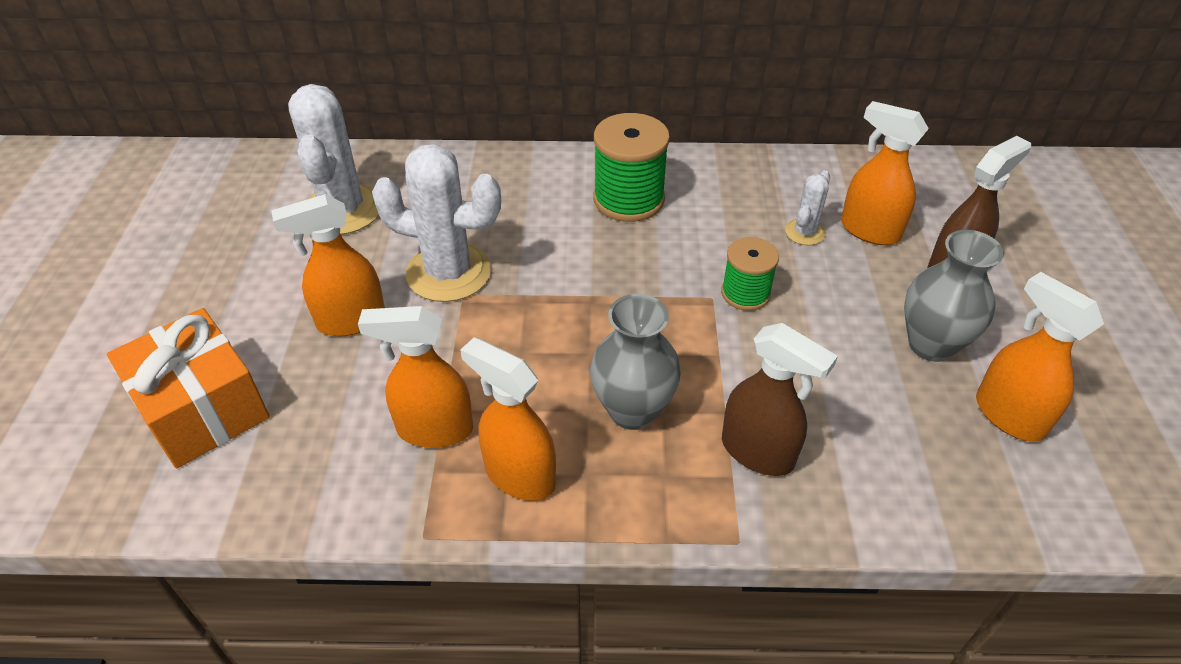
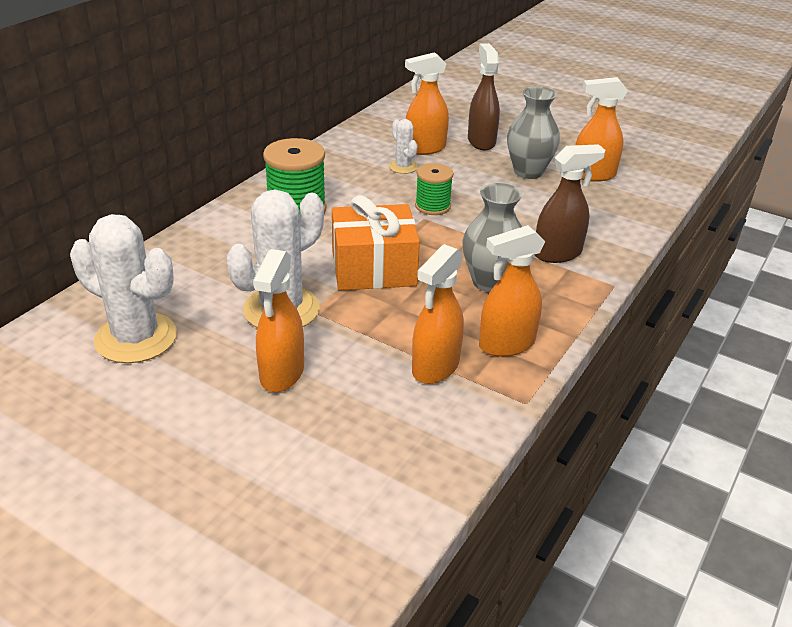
camera: 60 degrees left, 10 degrees down
(202, 409) = (301, 486): orange gift -> orange gift (373, 268)

